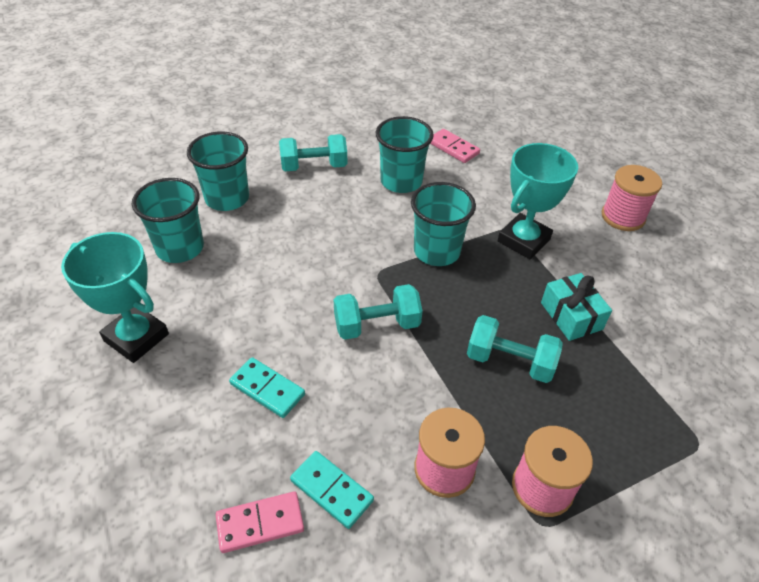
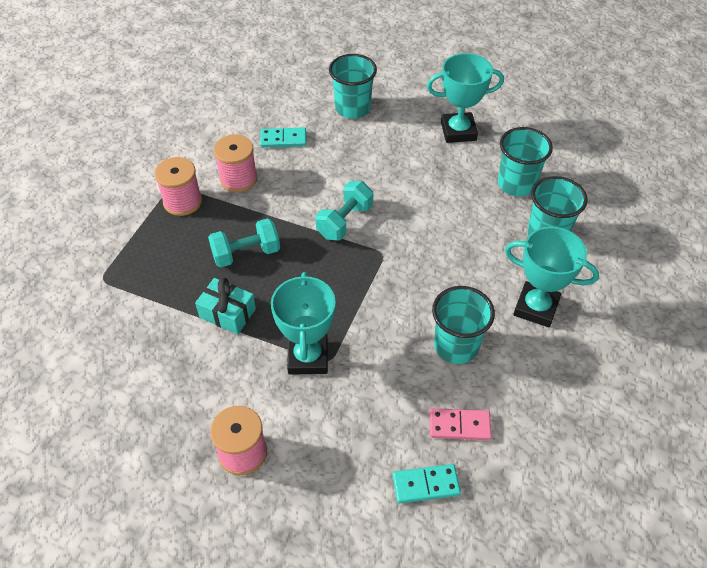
camera: 140 degrees right, 5 degrees up
(260, 523) = (301, 112): pink domino -> none
(267, 389) = (362, 154): turquoise domino -> turquoise domino (426, 485)
(314, 166) = (536, 307): turquoise dumbbell -> turquoise trophy
(436, 251) = (361, 299): turquoise cup -> turquoise cup (352, 108)

